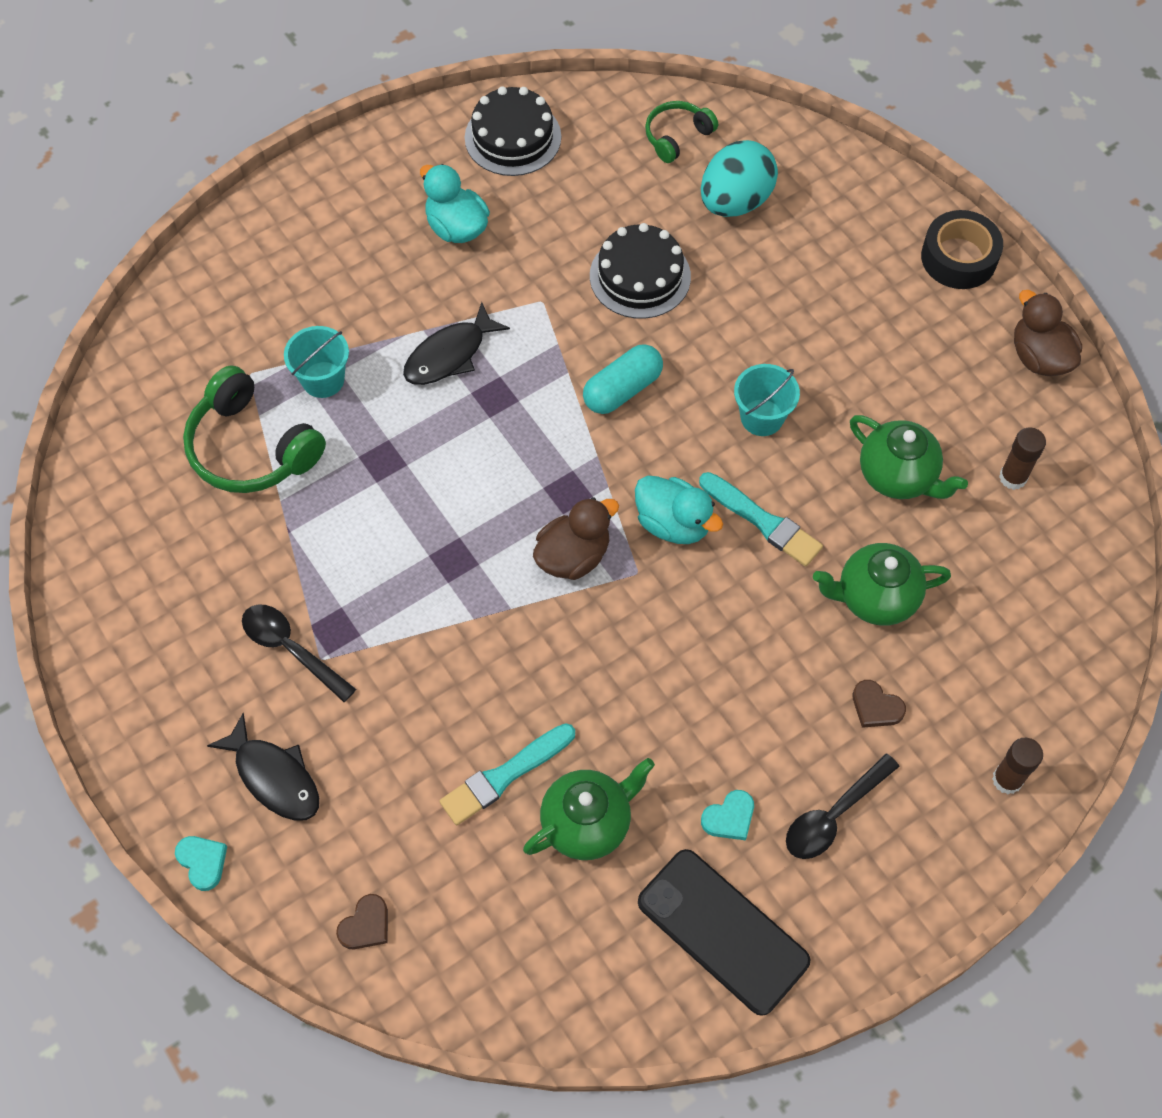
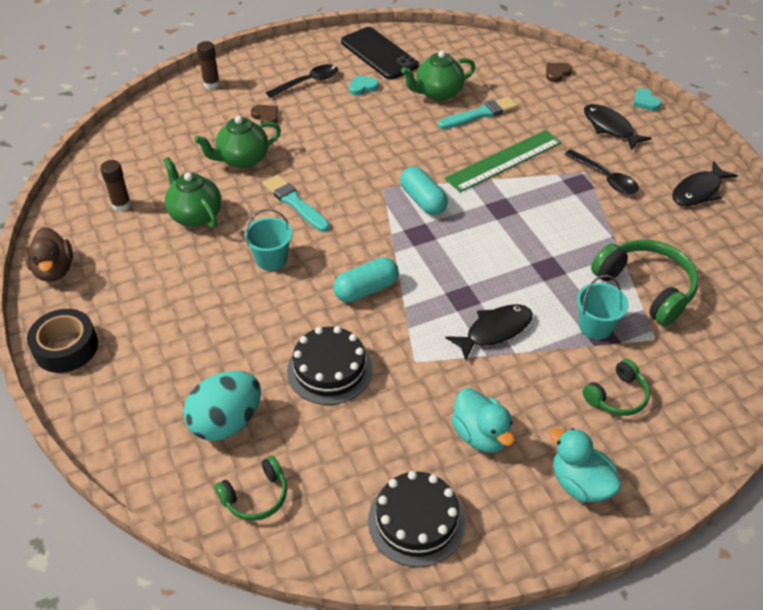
camera: 170 degrees left, 15 degrees down
(146, 643) = (698, 191): none -> black fish
(303, 292) = (617, 396): none -> green headphones
(455, 663) = (504, 161): none -> green ruler
(573, 556) = (423, 200): brown duck -> turquoise capsule
(673, 523) = (353, 209): turquoise duck -> turquoise duck (580, 484)
(875, 598) = (242, 159): green teapot -> green teapot turned 150 degrees clockwise

